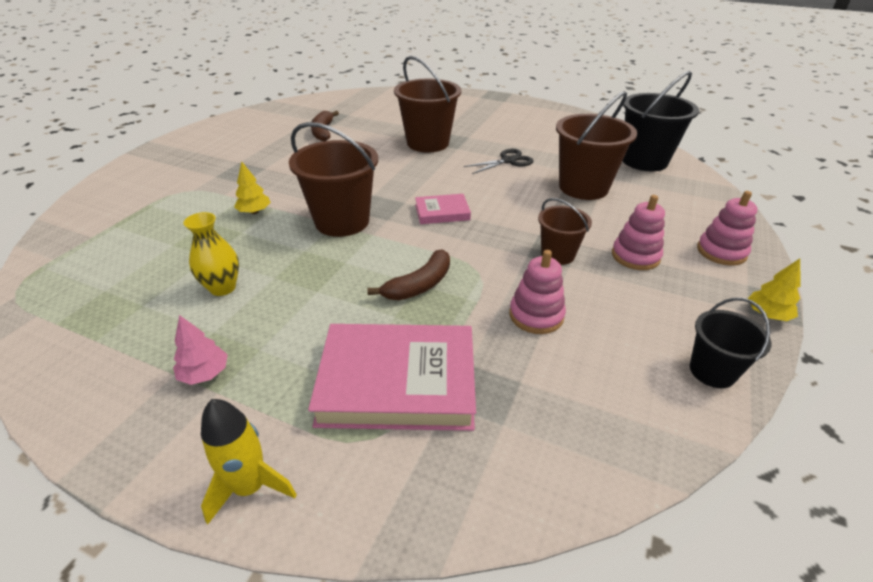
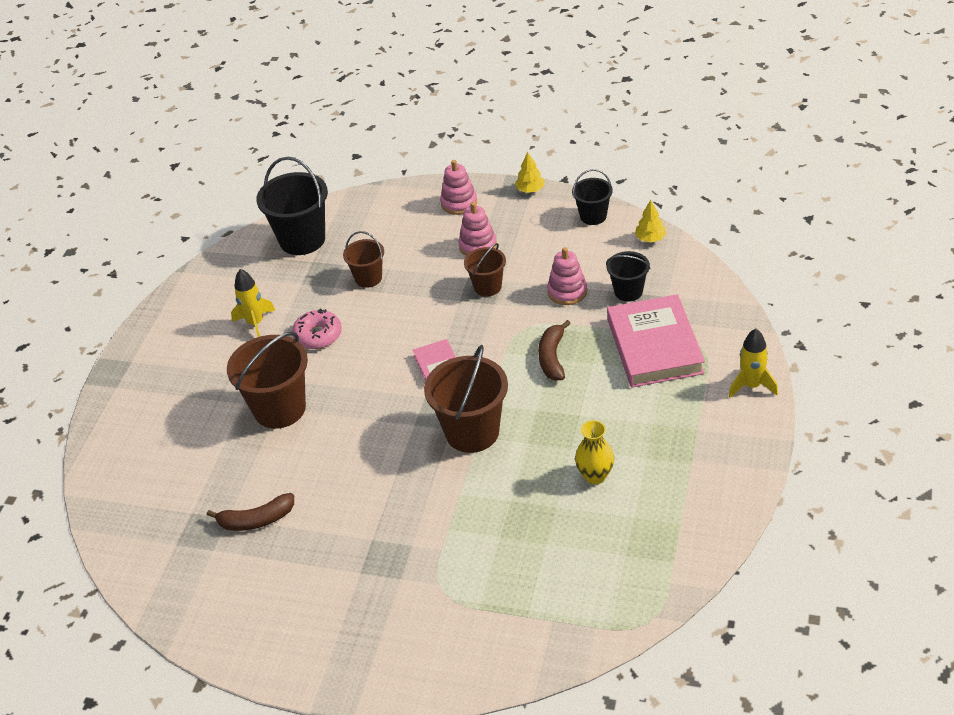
camera: 95 degrees left, 5 degrees up
(205, 374) = (685, 443): pink tree -> none
(254, 212) = (472, 506): yellow tree -> yellow tree (650, 238)
(419, 285) = (552, 357): brown banana -> brown banana turned 120 degrees counterclockwise
(508, 161) = (318, 335): black scissors -> pink donut
(524, 377) = (628, 291): none -> black bucket
(532, 138) = (255, 323): none -> yellow rocket
(583, 187) = (368, 278): brown bucket -> brown bucket, size x0.57

